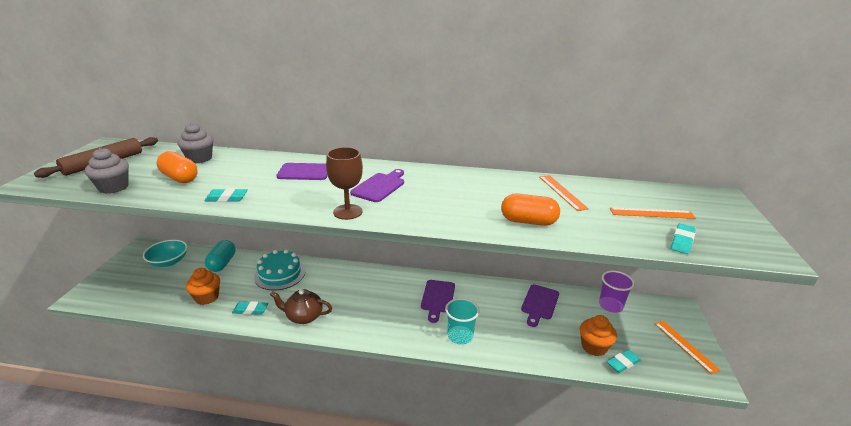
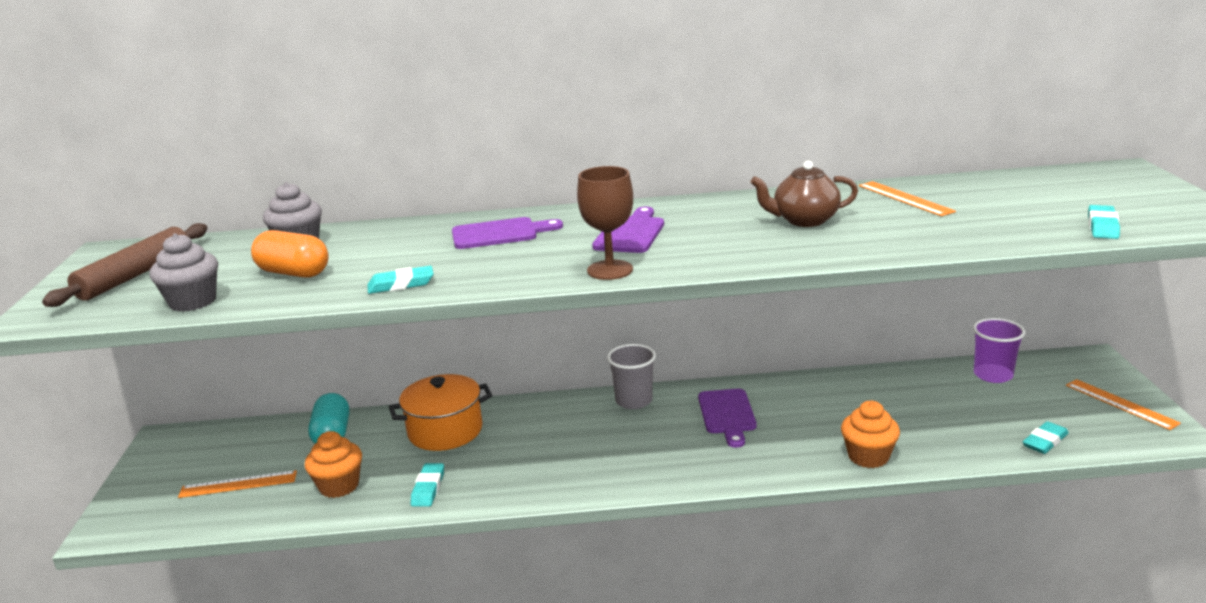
camera: 10 degrees left, 5 degrees down
(168, 262) = (232, 450): turquoise bowl -> none
(250, 310) = (428, 488): turquoise eraser -> turquoise eraser turned 75 degrees counterclockwise
(280, 274) = (445, 431): turquoise cake -> orange pot
(303, 316) = (524, 480): brown teapot -> brown teapot (804, 220)
(390, 277) = (634, 401): none -> grey cup
(460, 336) = (790, 456): turquoise cup -> none
(528, 221) = (883, 239): orange capsule -> none
(539, 303) = (887, 392): purple cutting board -> none
(594, 347) = (994, 430): orange cupcake -> orange cupcake (868, 457)
(652, 213) = (1044, 203): orange ruler -> orange ruler (238, 484)

